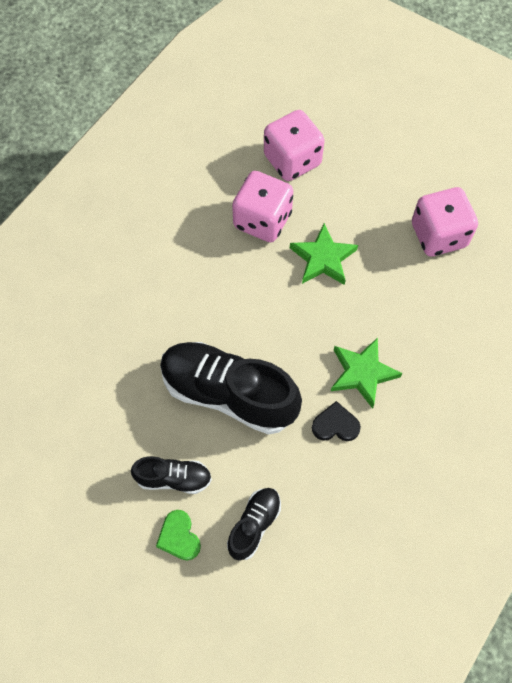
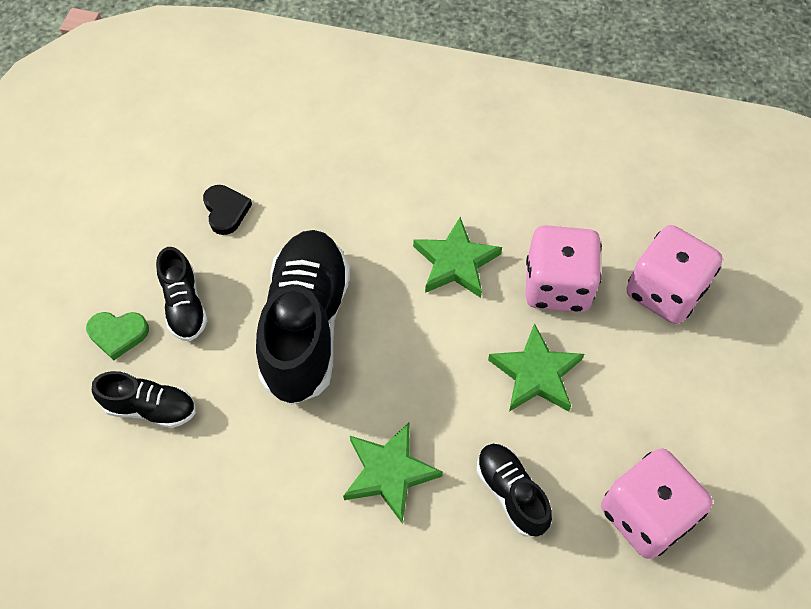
camera: 70 degrees right, 5 degrees down
(179, 537) = (118, 334): green heart -> green heart turned 135 degrees counterclockwise
(216, 276) = (455, 262): none -> green star
(335, 425) = (306, 461): black heart -> black heart (226, 211)
(401, 304) = (511, 493): none -> black shoe

